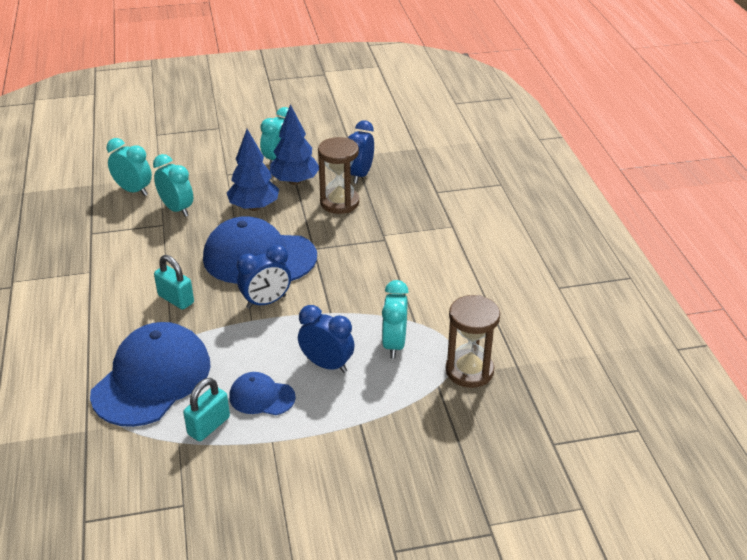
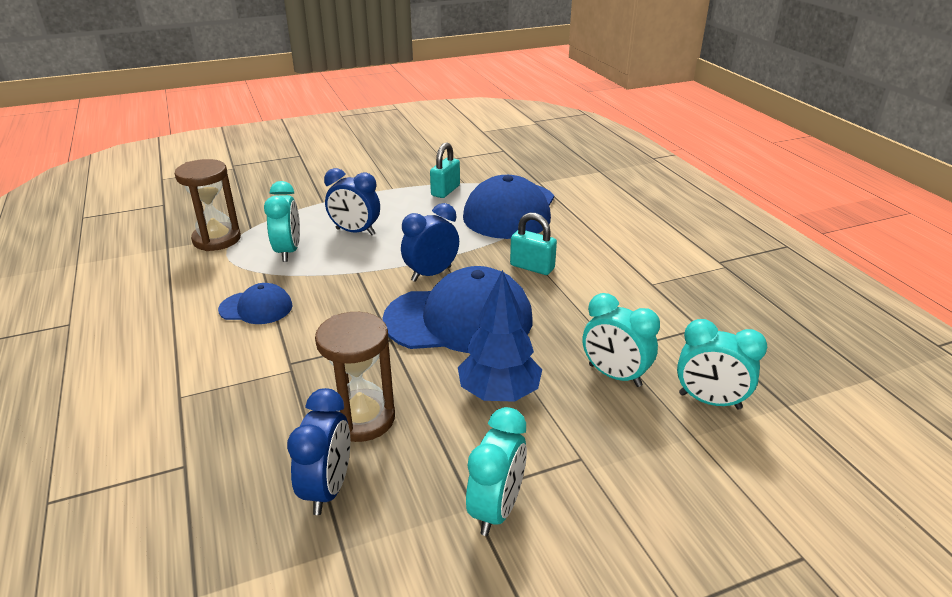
camera: 170 degrees right, 5 degrees down
(261, 397) = (409, 208): blue cap -> blue cap (256, 308)
(295, 181) = (449, 456): blue tree -> none

